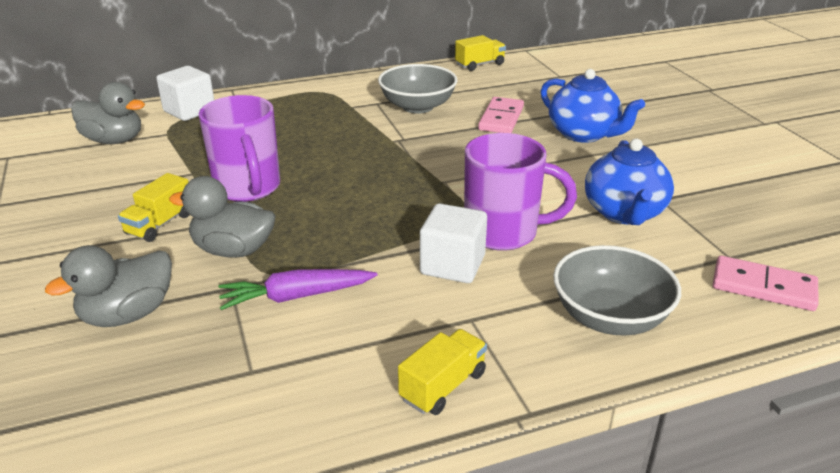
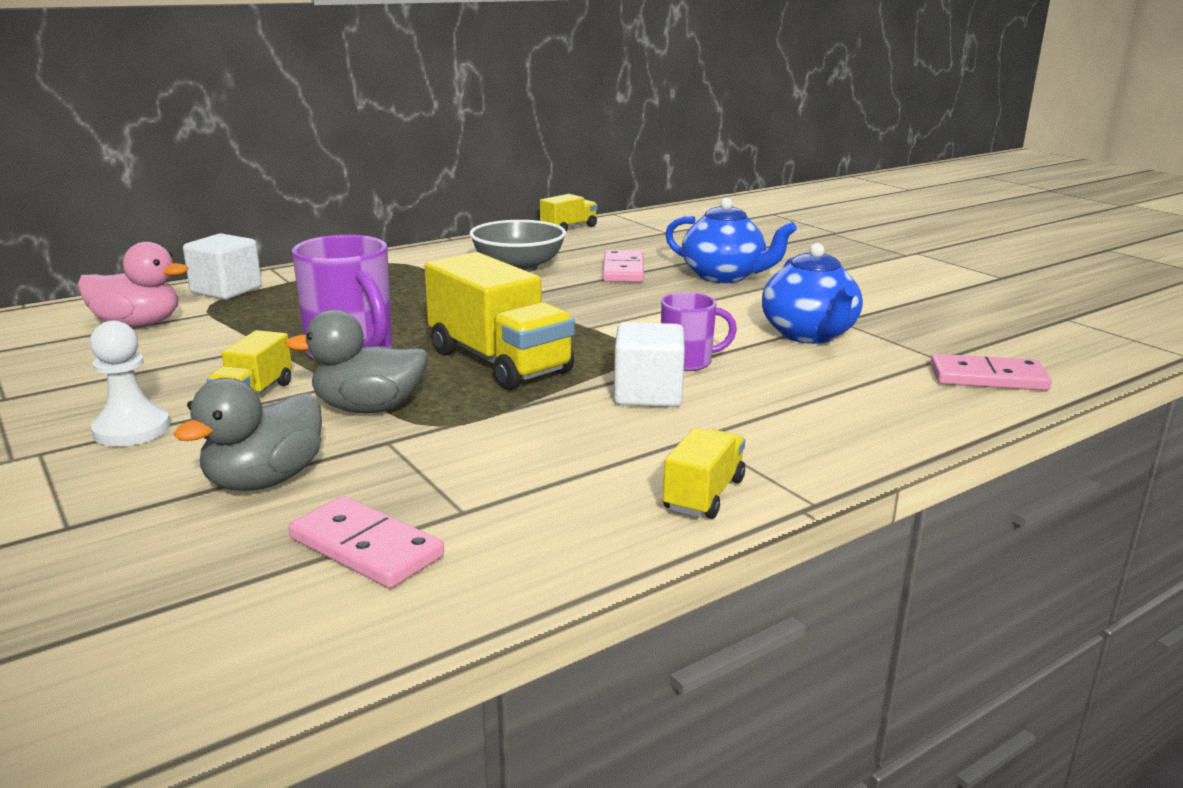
camera: 15 degrees left, 10 degrees down
(63, 249) = (132, 430): none -> white pawn
(114, 140) = (138, 324): grey duck -> pink duck
(165, 396) = (366, 548): none -> pink domino
(296, 296) = (477, 440): purple carrot -> none
(352, 212) = (499, 362): none -> yellow truck
(503, 232) = (688, 362): purple mug -> purple mug, size x0.59
(609, 317) = (849, 418): grey bowl -> none

